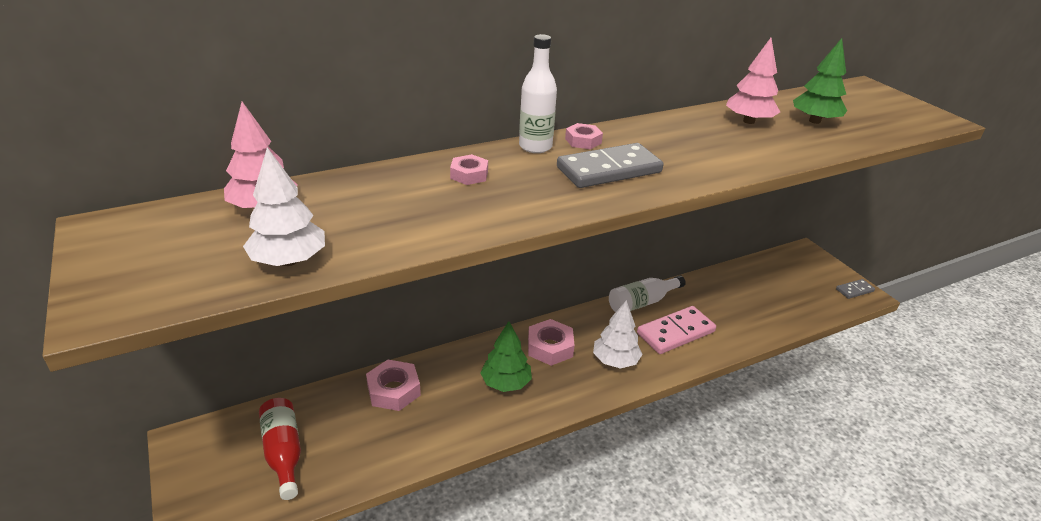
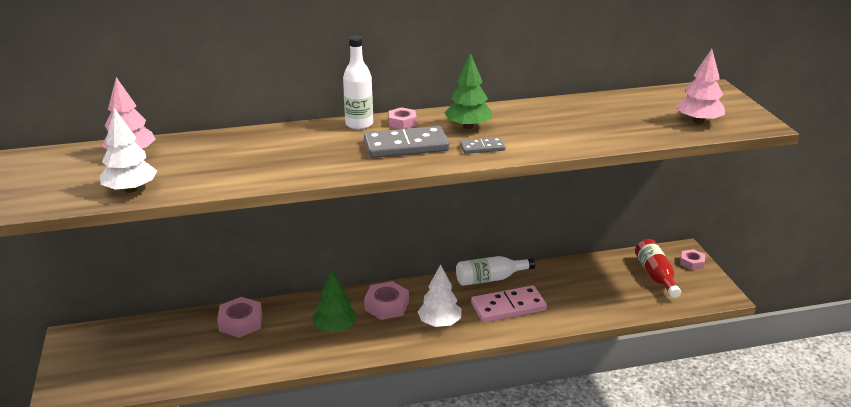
camera: 15 degrees right, 5 degrees down
(283, 452) = (139, 354): red bottle -> red bottle (656, 276)
(469, 175) = (292, 142): pink nut -> pink nut (692, 262)
(749, 121) = (564, 114): pink tree -> pink tree (698, 121)
(814, 121) = (628, 118): green tree -> green tree (468, 126)
(854, 290) = (713, 290): grey domino -> grey domino (482, 147)

